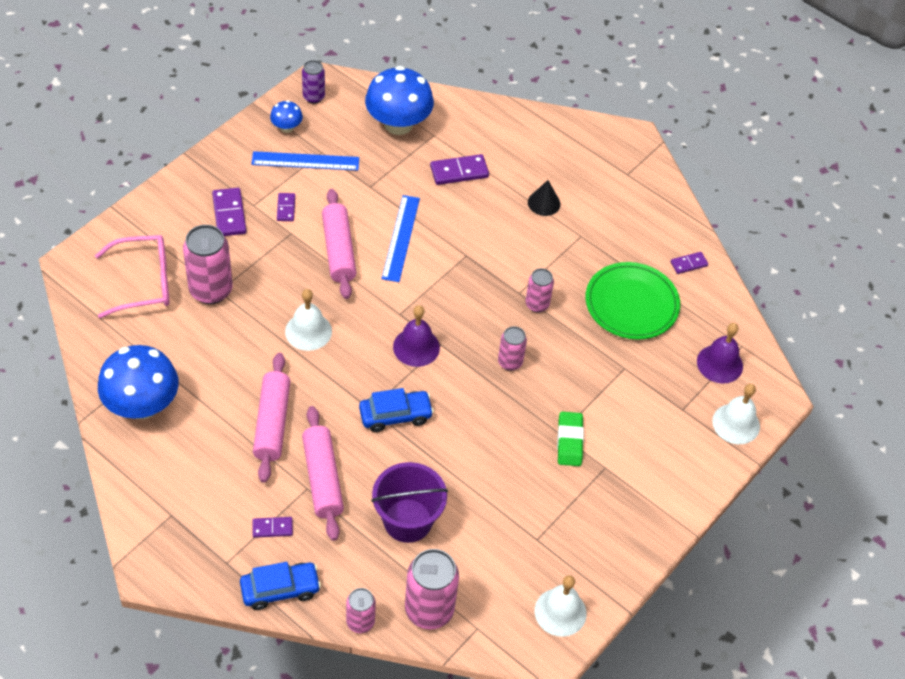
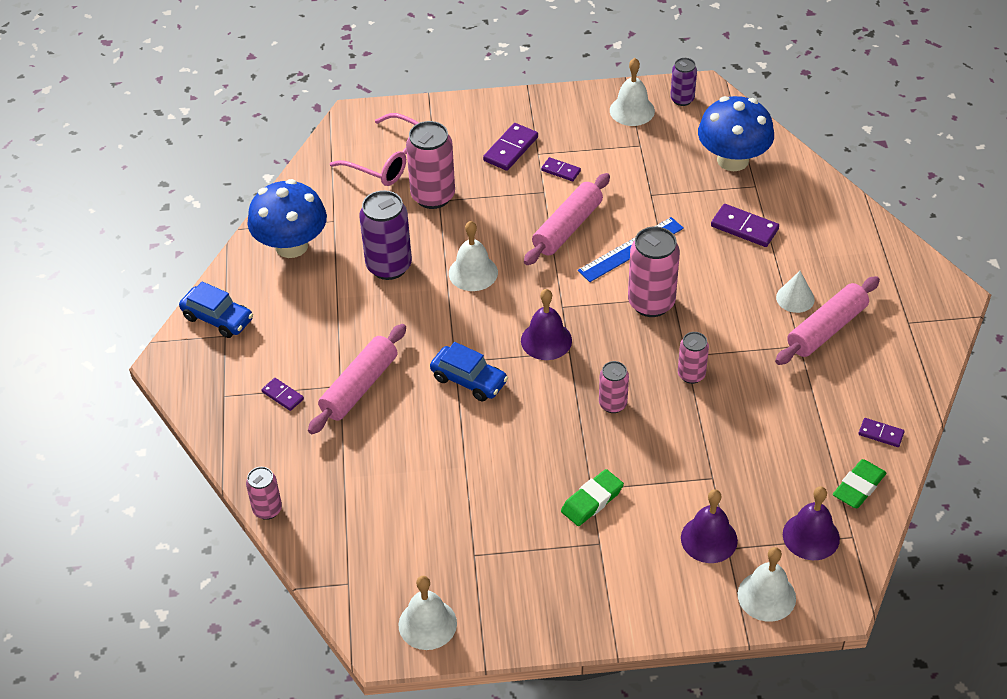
camera: 50 degrees right, 5 degrees down
(239, 369) = (389, 266): none -> purple can
(272, 423) = (369, 321): pink rolling pin -> pink rolling pin (826, 329)
(280, 589) = (238, 442): blue car -> blue car (218, 318)
(286, 127) = (632, 110): blue mushroom -> white bell
(286, 208) = (561, 171): purple domino -> purple domino turned 75 degrees clockwise
(305, 161) = (618, 144): blue ruler -> none
(407, 520) = (387, 464): purple bucket -> none
(429, 610) = (327, 541): pink can -> pink can (651, 303)
(544, 203) = (795, 298): black cone -> white cone
(631, 304) = (781, 431): green plate -> none
(665, 412) = (709, 539): none -> purple bell
(712, 309) = (858, 487): none -> green eraser

